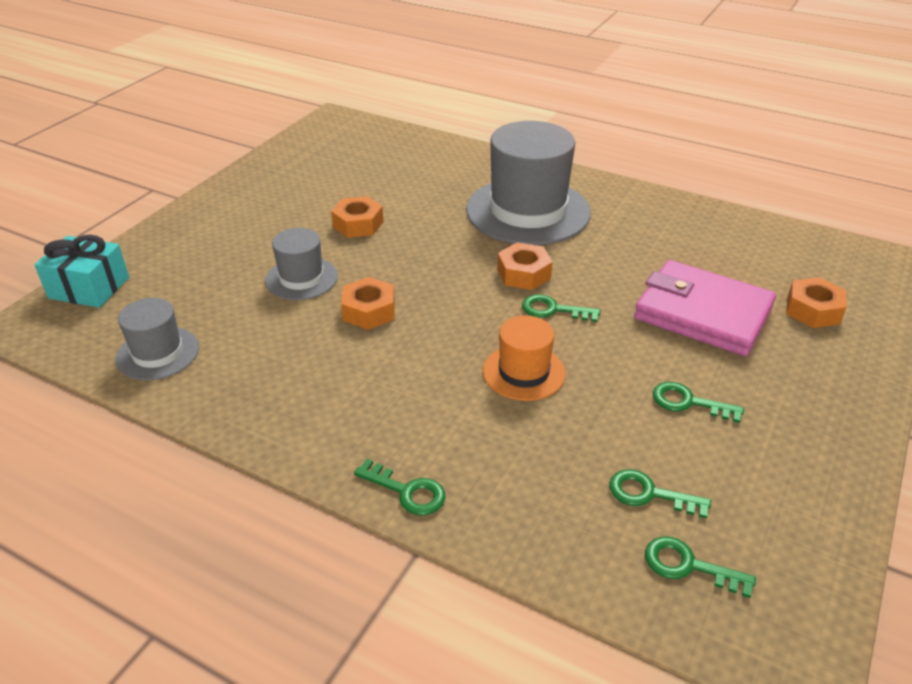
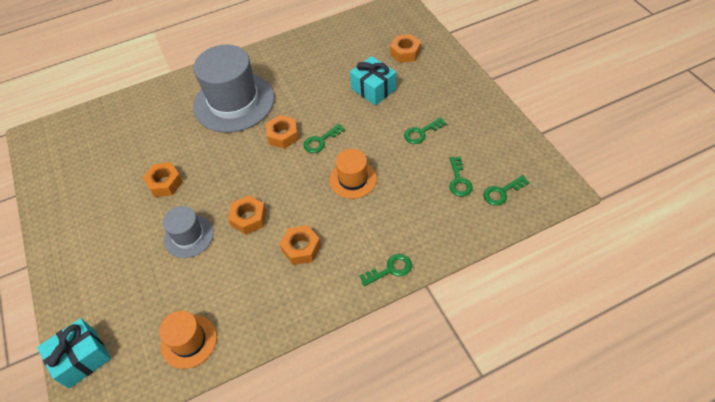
camera: 50 degrees left, 15 degrees up
(158, 353) = (189, 341): grey hat -> orange hat
(364, 380) = (301, 248): none -> orange nut
(649, 494) = (459, 180): green key -> green key turned 60 degrees counterclockwise
(702, 313) = (373, 89): pink wallet -> turquoise gift

